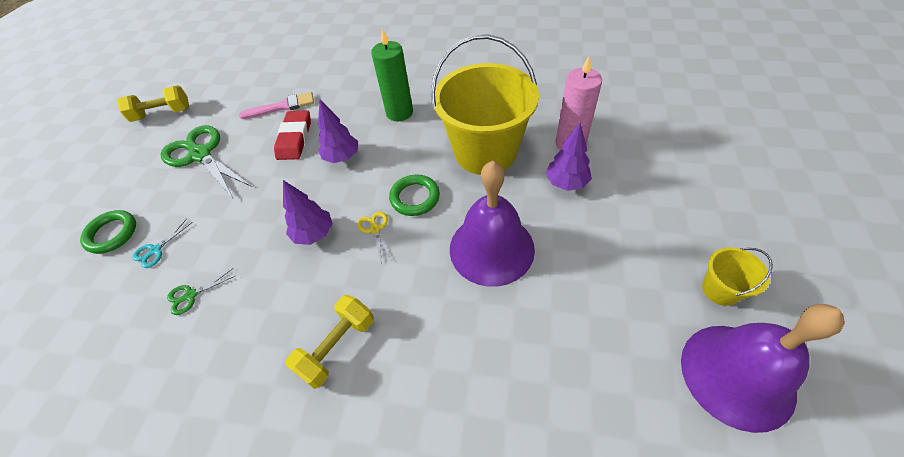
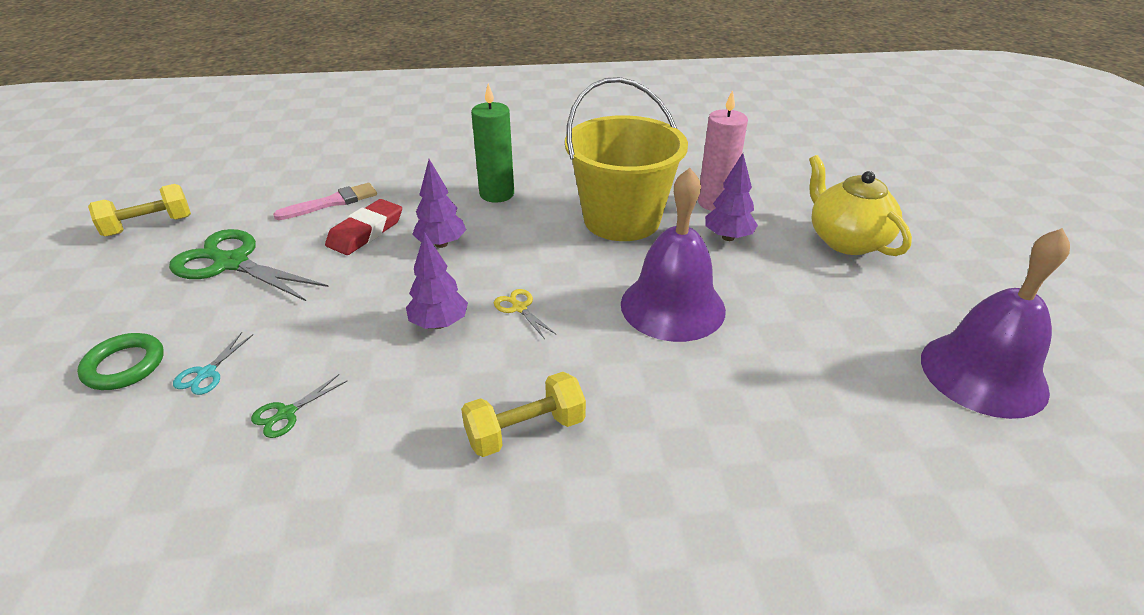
camera: 20 degrees left, 15 degrees down
(295, 138) = (366, 232): red eraser -> red eraser turned 45 degrees clockwise
(337, 347) = (525, 430): yellow dumbbell -> yellow dumbbell turned 45 degrees clockwise
(415, 197) = (556, 271): green ring -> none
(671, 202) = (846, 240): none -> yellow teapot
(720, 290) = (931, 306): yellow bucket -> none

